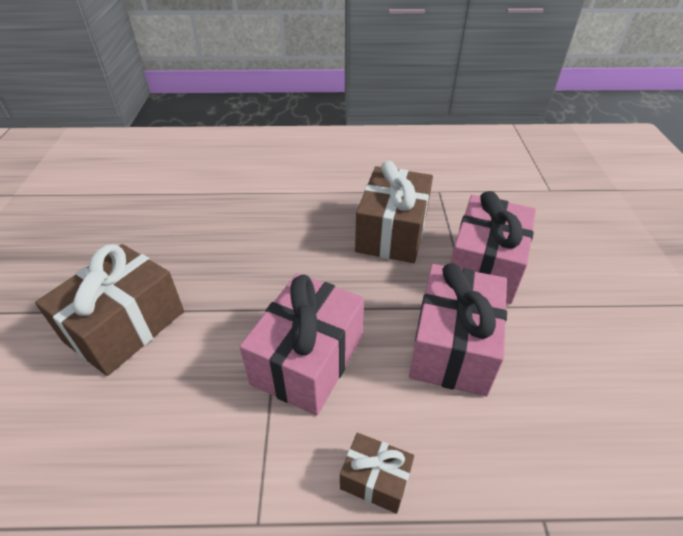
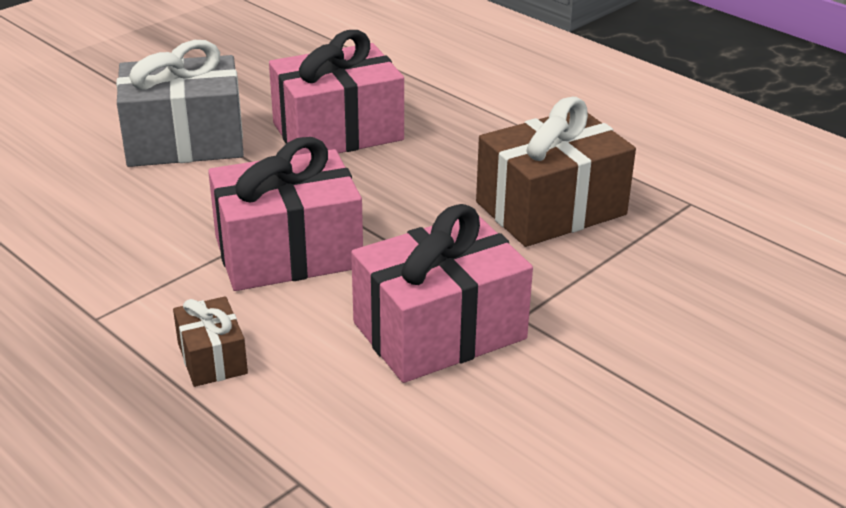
camera: 45 degrees right, 10 degrees down
(125, 326) = (185, 141): brown gift -> grey gift
(484, 266) = (606, 298): pink gift -> pink gift (338, 132)

